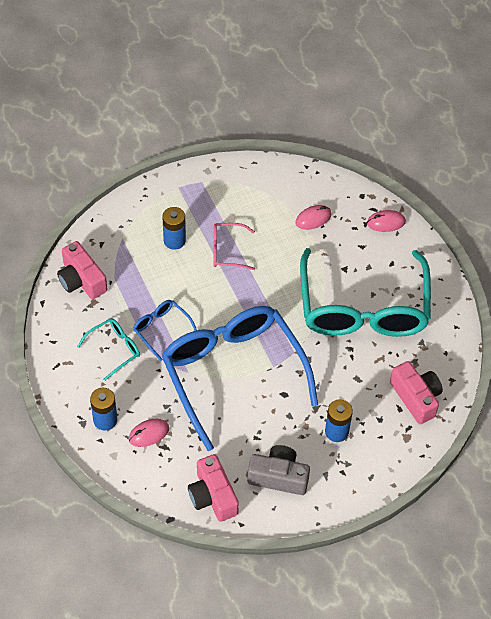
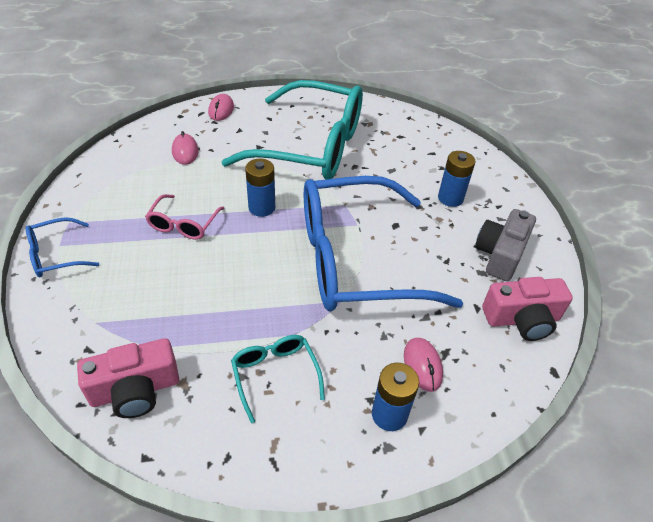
camera: 75 degrees left, 10 degrees down
(162, 330) = (266, 313): blue glasses -> blue glasses (56, 255)
(174, 240) = (137, 268): blue battery -> blue battery (262, 208)
(416, 397) = (423, 140): pink camera -> none

